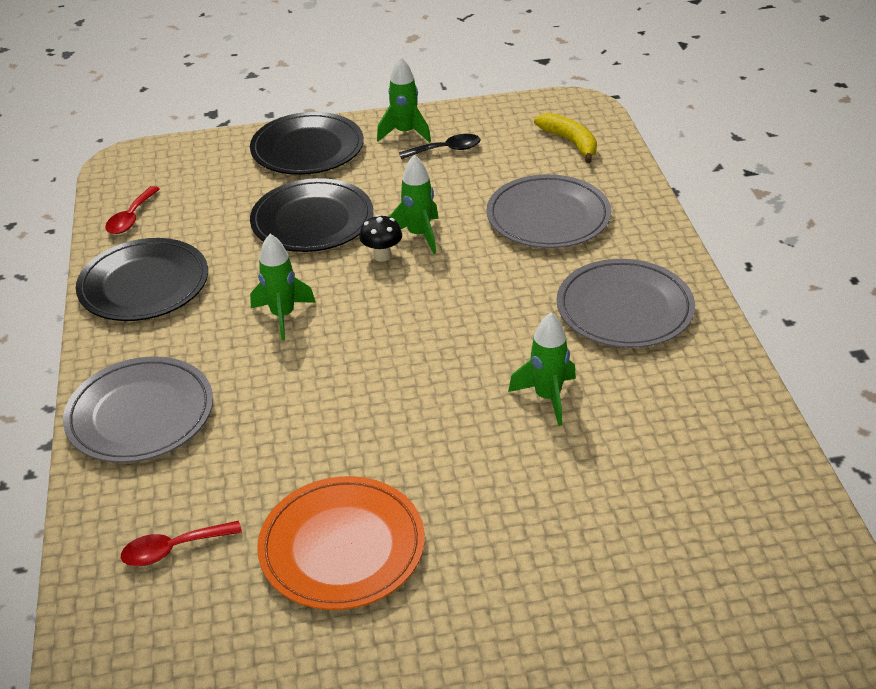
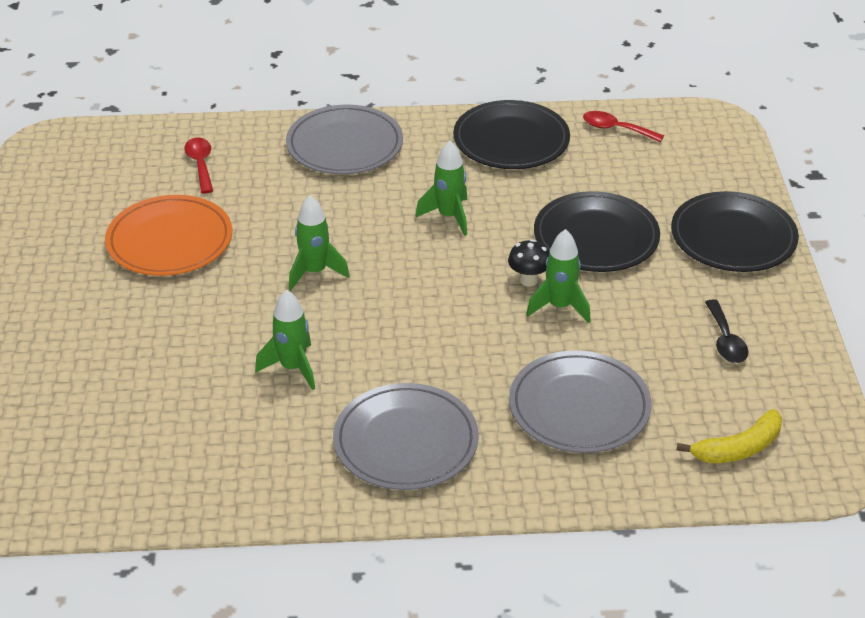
camera: 95 degrees right, 0 degrees up
(405, 133) = (764, 311): green rocket -> green rocket (315, 272)

